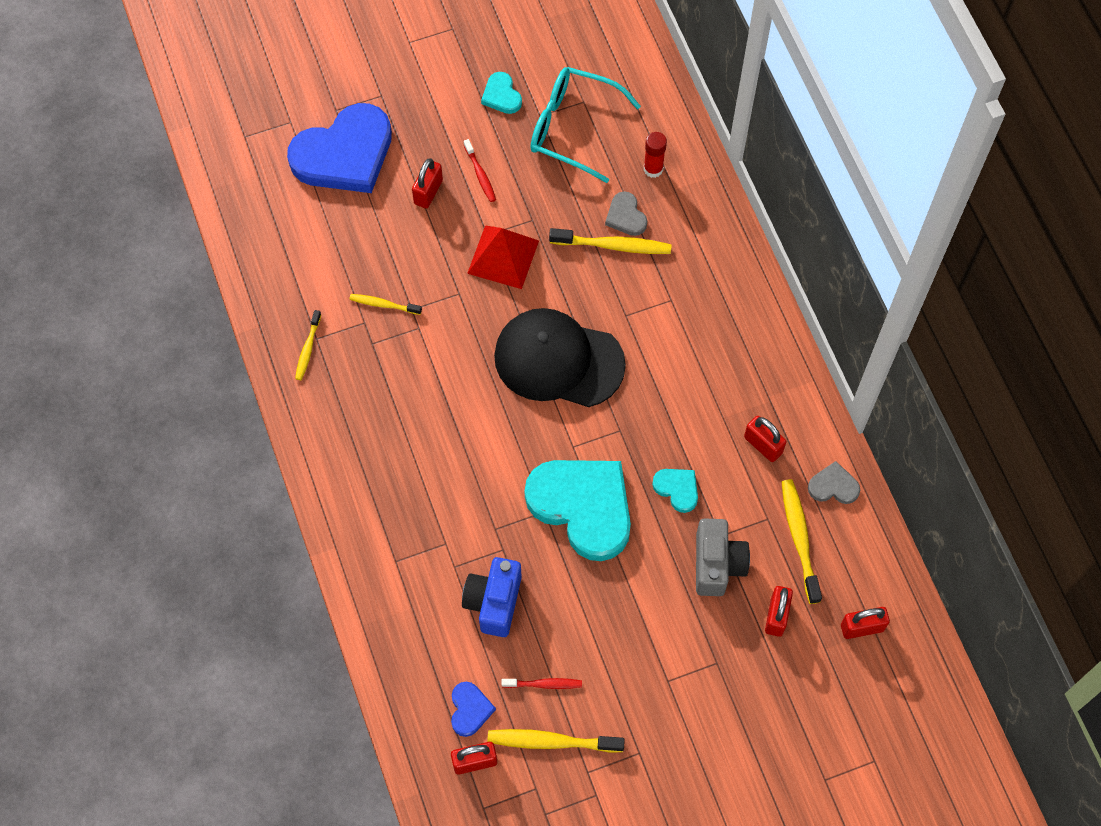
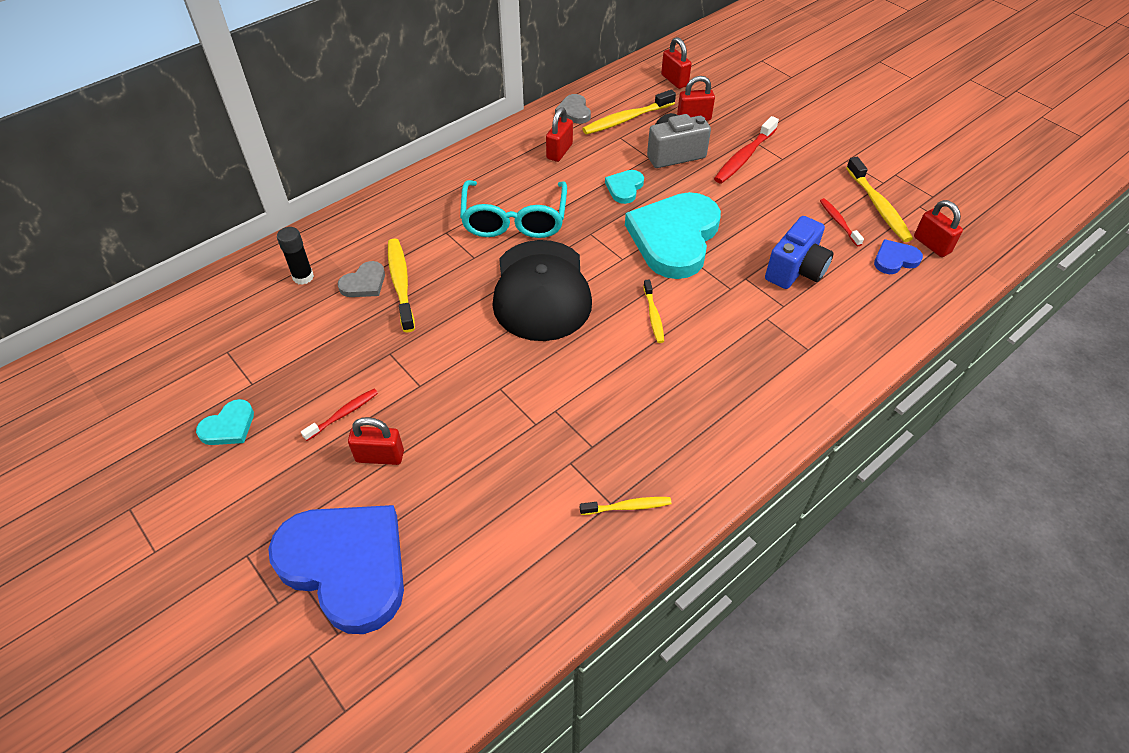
camera: 110 degrees left, 15 degrees down
(383, 304) = (540, 451): yellow toothbrush -> yellow toothbrush (653, 316)
(494, 602) = (796, 270): blue camera -> blue camera turned 45 degrees counterclockwise
(503, 257) = (442, 364): red pyramid -> none
(572, 128) = (264, 351): turquoise glasses -> turquoise glasses (514, 220)
(653, 169) = (303, 277): red glue stick -> black glue stick
(685, 639) = (744, 157): none -> red toothbrush

